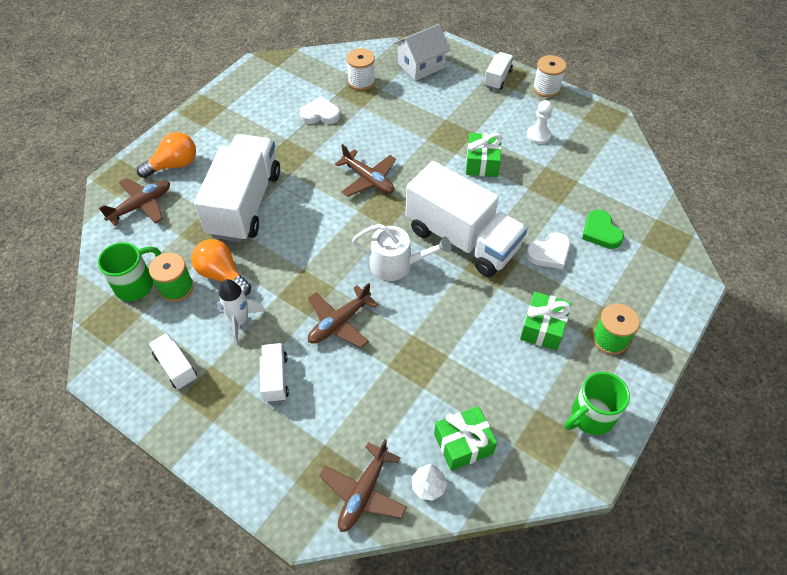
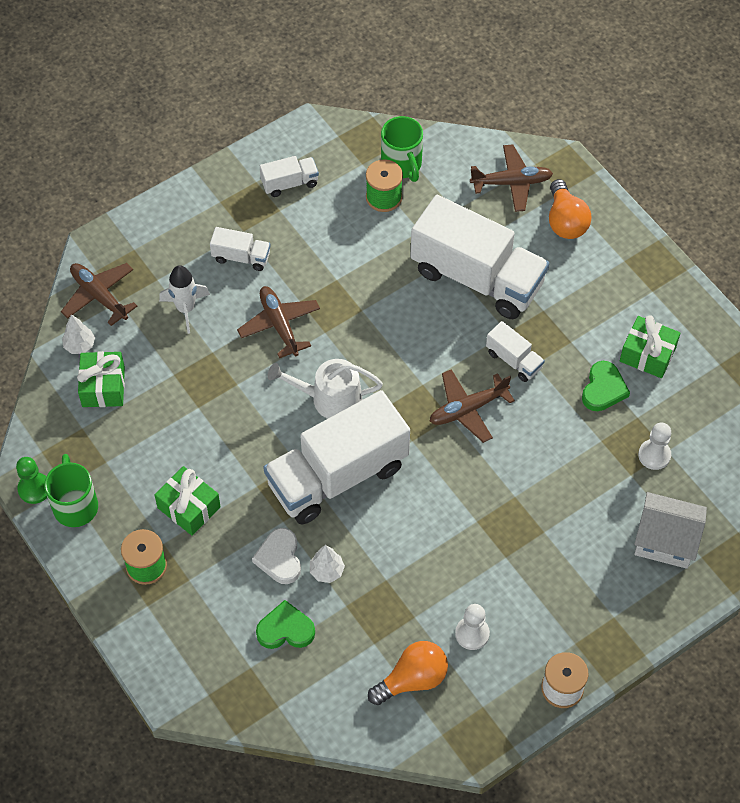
camera: 110 degrees right, 5 degrees up
(141, 205) = (512, 183): brown plane -> brown plane turned 75 degrees counterclockwise
(222, 275) = (384, 238): orange light bulb -> orange light bulb (412, 679)
(240, 321) = (319, 242): white rocket -> white rocket (186, 309)
(320, 114) = (603, 389): white heart -> green heart
(361, 81) = (654, 455): white spool -> white pawn
(397, 264) = (330, 399): white watering can -> white watering can turned 60 degrees clockwise
(421, 66) = (665, 541): white house -> white house turned 60 degrees counterclockwise
(482, 163) = (448, 544): green gift -> green gift (647, 354)
(497, 78) = (605, 631): white truck -> white truck (514, 360)
(542, 222) = (326, 571): none -> white tree
(595, 459) = (34, 489): none -> green pawn

